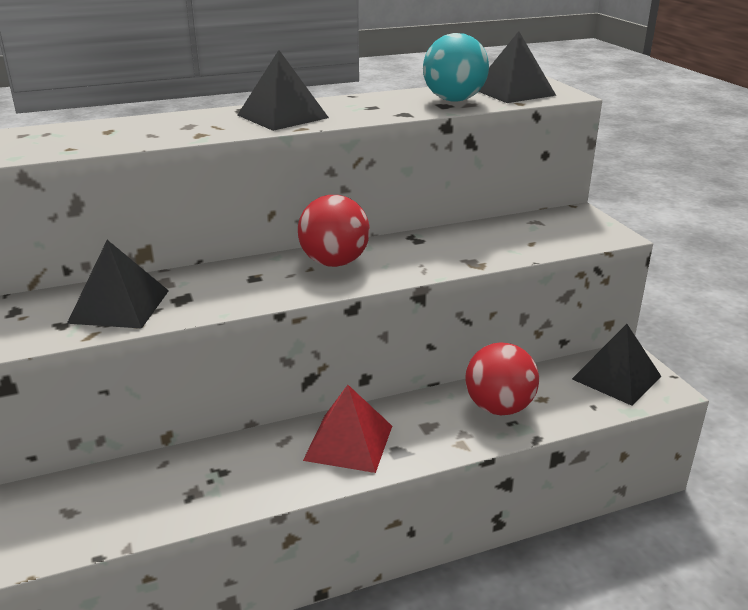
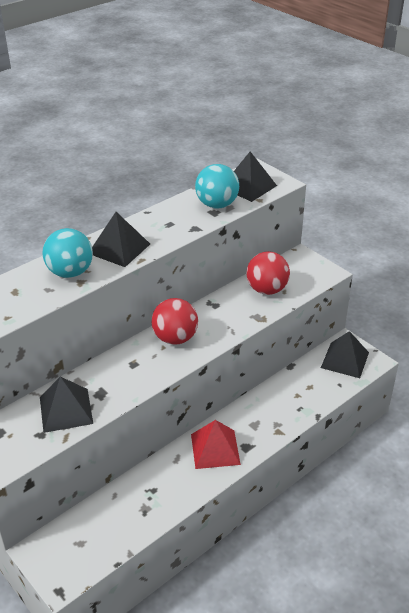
camera: 20 degrees left, 10 degrees up
(196, 126) = (70, 272): none -> turquoise ball
(499, 407) = (288, 400): red ball -> red ball (267, 290)

